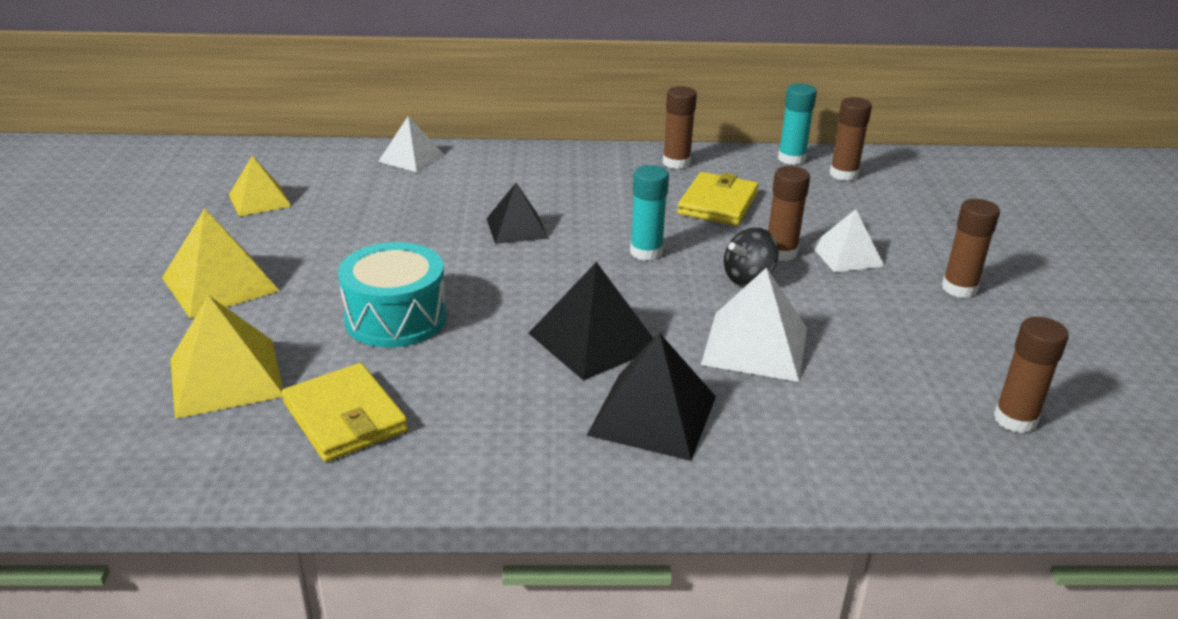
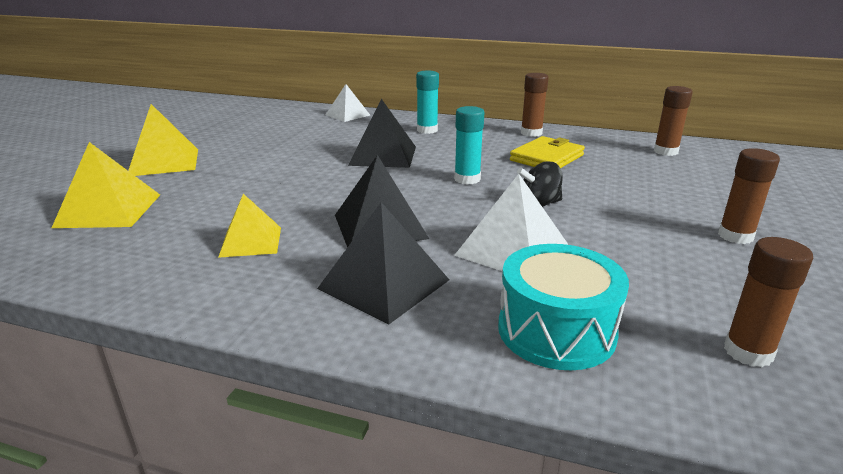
camera: 20 degrees right, 5 degrees down
(260, 200) = (234, 125): yellow pyramid -> yellow pyramid (251, 241)
(345, 417) = (155, 245): yellow wallet -> none
(396, 318) = (251, 193): turquoise drum -> turquoise drum (556, 330)
(516, 228) = (383, 155): black pyramid -> black pyramid, size x1.51
(780, 252) = (578, 192): brown glue stick -> none
(791, 159) = (626, 139): turquoise glue stick -> turquoise glue stick (427, 130)
(847, 255) = (637, 200): white pyramid -> none

